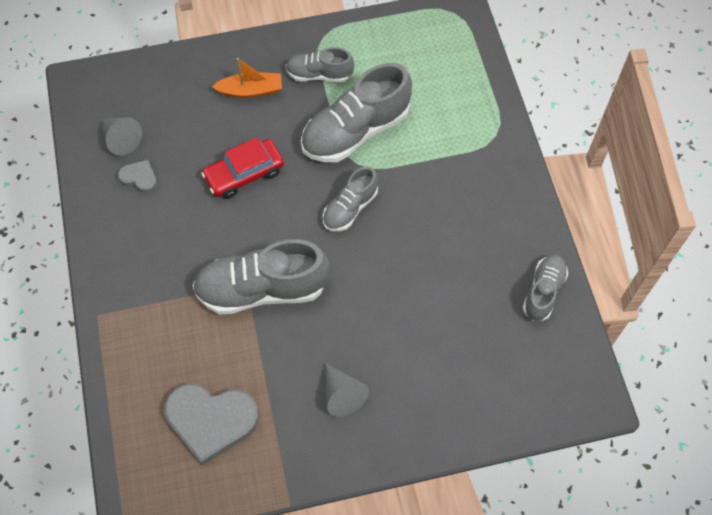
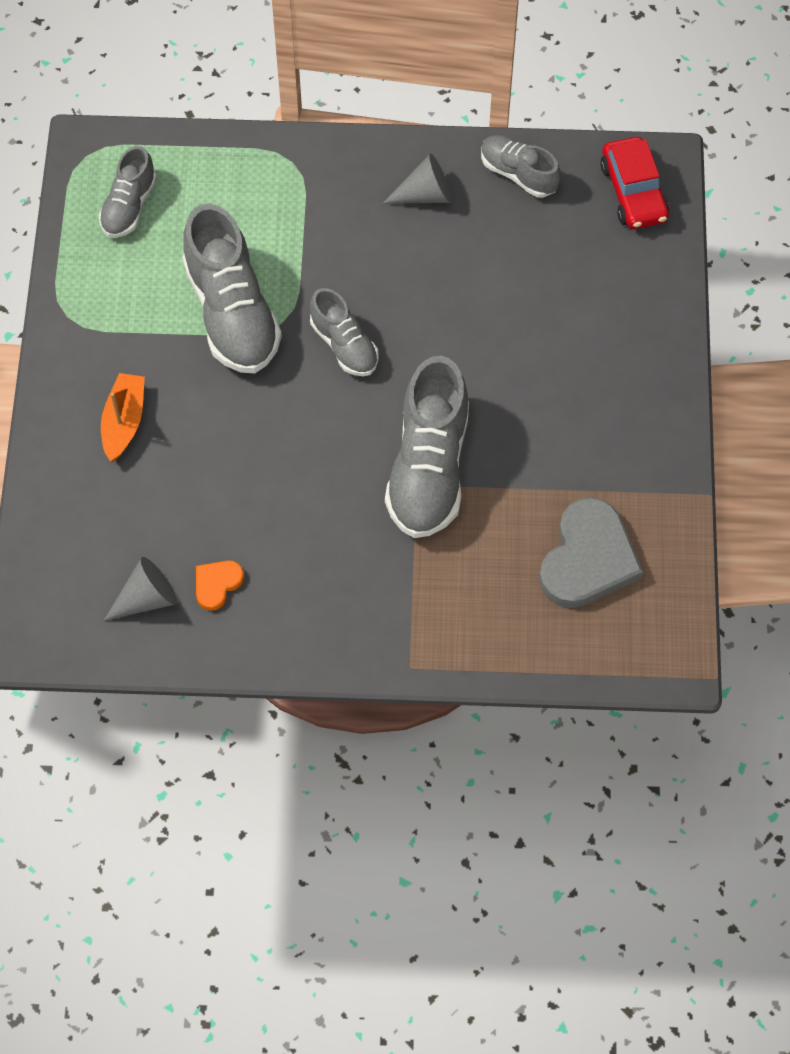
camera: 75 degrees left, 0 degrees up
(139, 177) = (217, 584): grey heart -> orange heart
(244, 174) = (254, 455): red car -> red car (633, 192)
(319, 74) = (128, 334): grey shoe -> grey shoe (129, 206)
(342, 394) = (590, 411): grey cone -> grey cone (425, 194)

